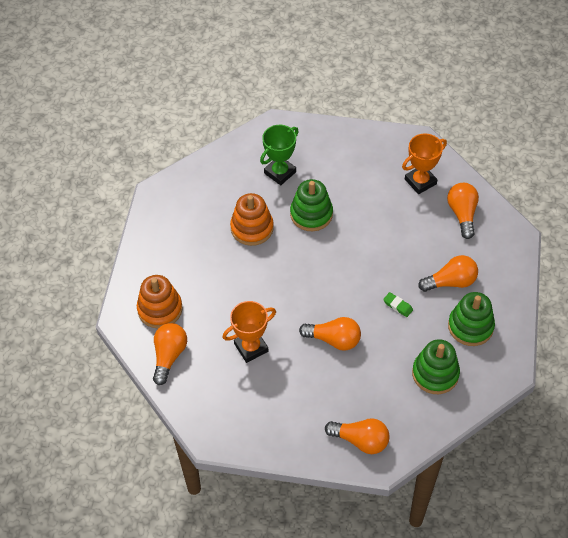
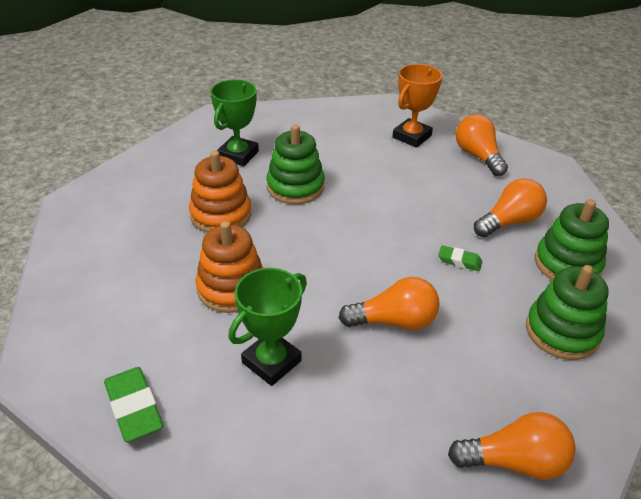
camera: 20 degrees left, 15 degrees down
(160, 309) = (104, 341): orange stacking toy -> orange stacking toy (231, 288)
(169, 356) = (134, 408): orange light bulb -> green eraser
(251, 347) = (271, 362): orange trophy -> green trophy

